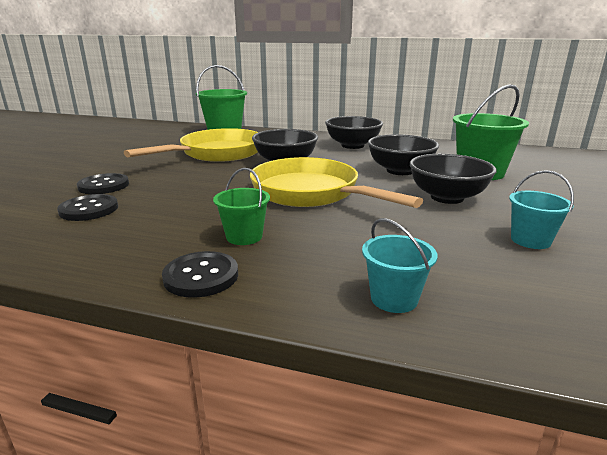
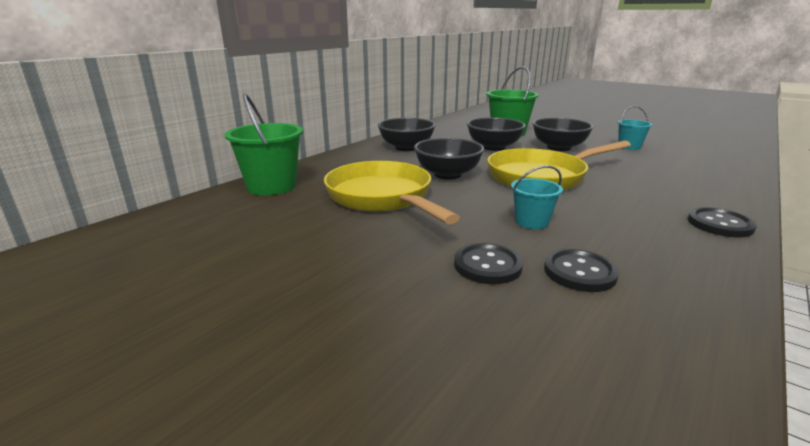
camera: 70 degrees left, 0 degrees up
(244, 236) = (642, 206): green bucket -> none
(394, 299) = (718, 182): turquoise bucket -> turquoise bucket (531, 222)

